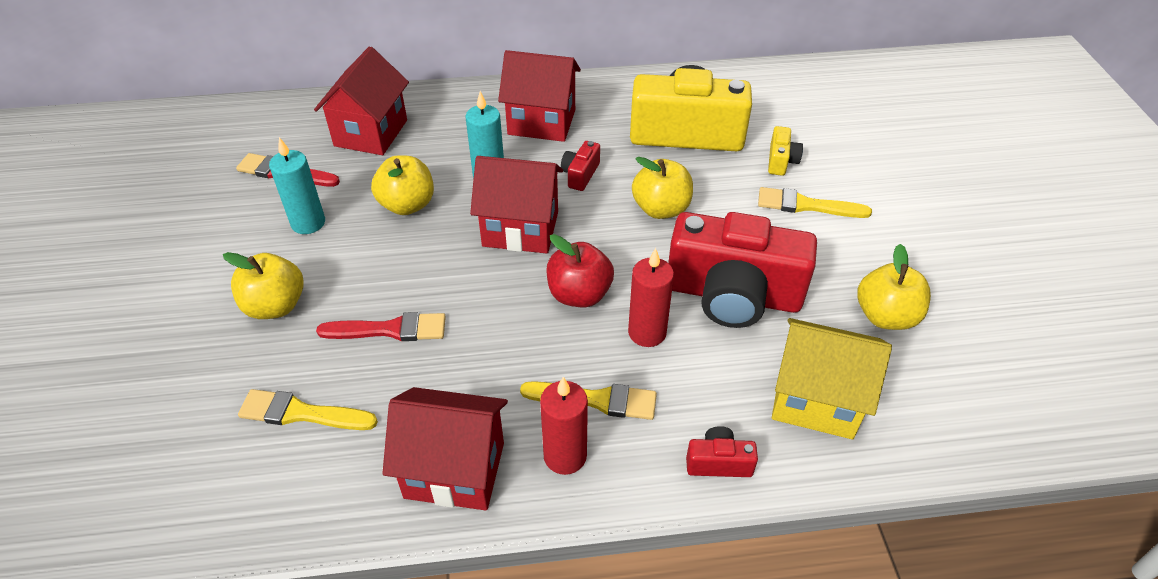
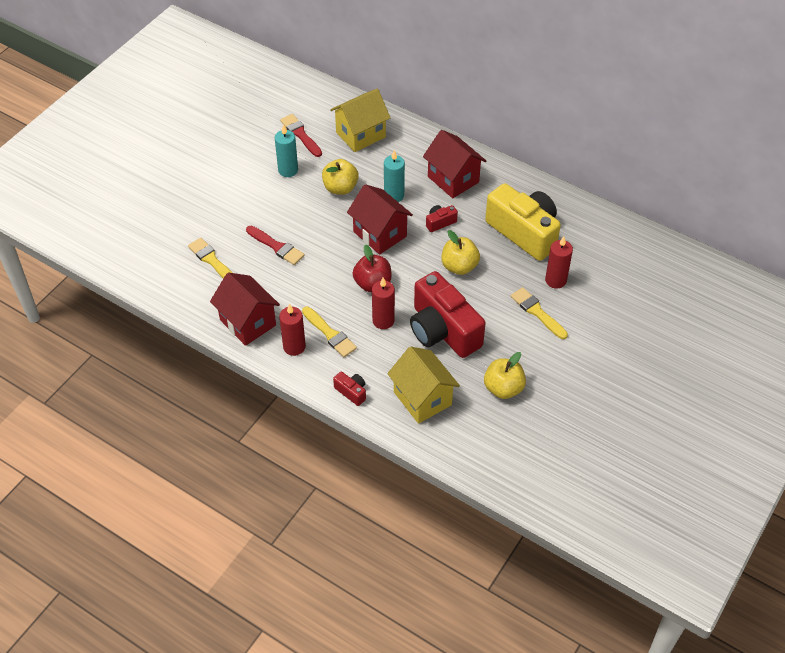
camera: 40 degrees right, 5 degrees up
(275, 306) = (240, 205): yellow apple -> none
(371, 133) = (360, 135): red house -> yellow house
(781, 161) = (555, 280): yellow camera -> red candle

